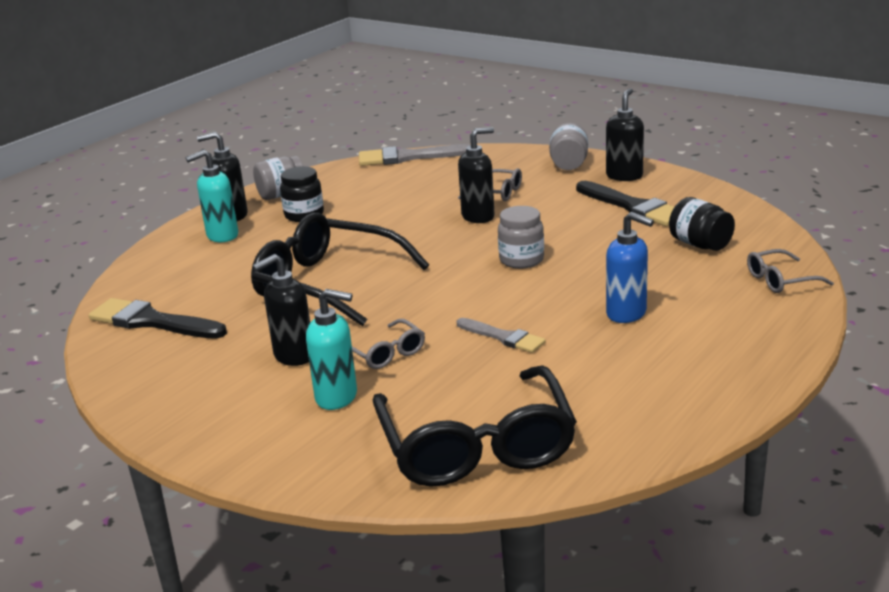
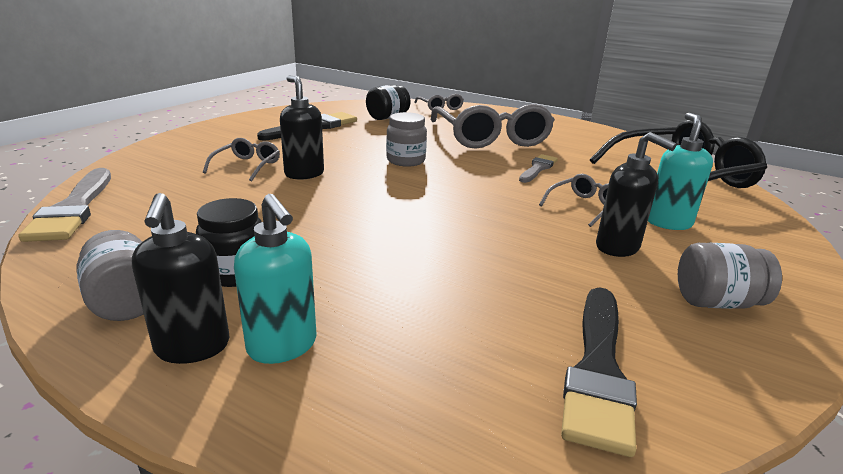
camera: 100 degrees left, 0 degrees up
(328, 284) = (457, 240): black glasses -> none
(569, 164) = (197, 140): grey jar -> grey jar (716, 302)
(624, 176) = (246, 126): black soap dispenser -> none
(627, 314) = (491, 137): blue soap dispenser -> grey glasses

